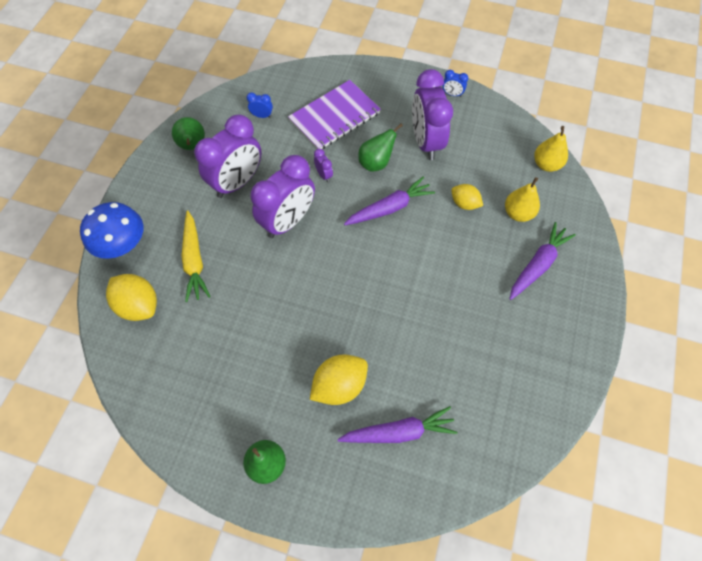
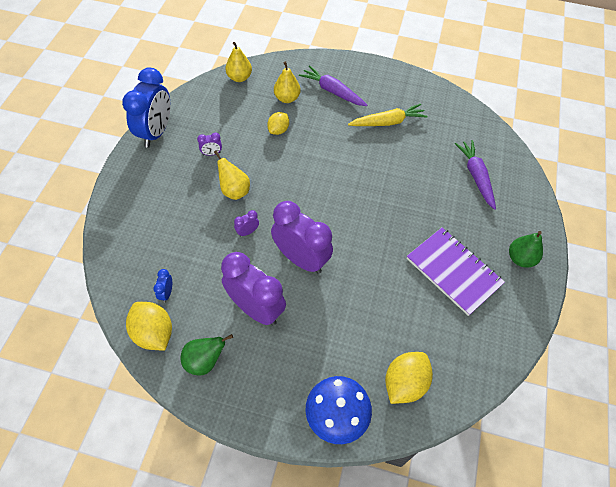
camera: 95 degrees left, 5 degrees down
(194, 261) = (350, 338): yellow carrot -> yellow carrot (388, 122)
(334, 117) = (175, 225): purple notebook -> purple notebook (453, 271)
(339, 385) = (450, 213): yellow lemon -> yellow lemon (153, 333)
(376, 163) = (234, 191): green pear -> yellow pear
(390, 208) = (284, 180): purple carrot -> none
(426, 142) = (211, 153): purple clock -> purple clock, size x0.41
(452, 94) = (156, 132): blue clock -> blue clock, size x2.47

